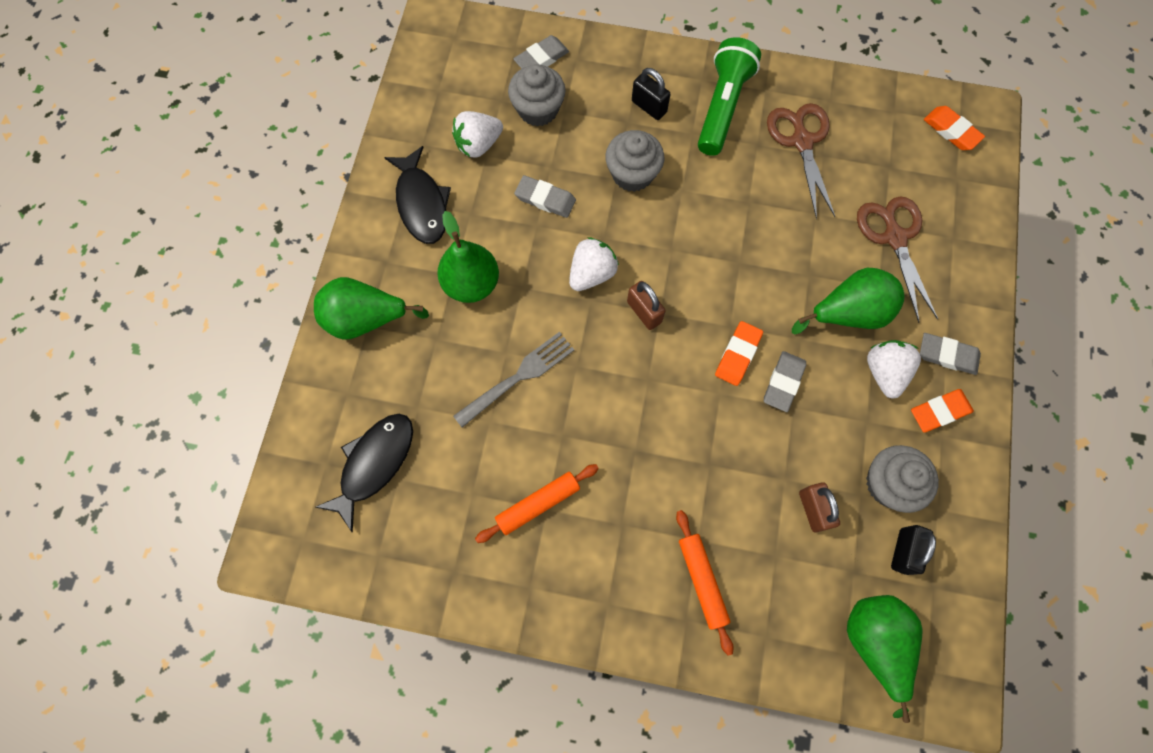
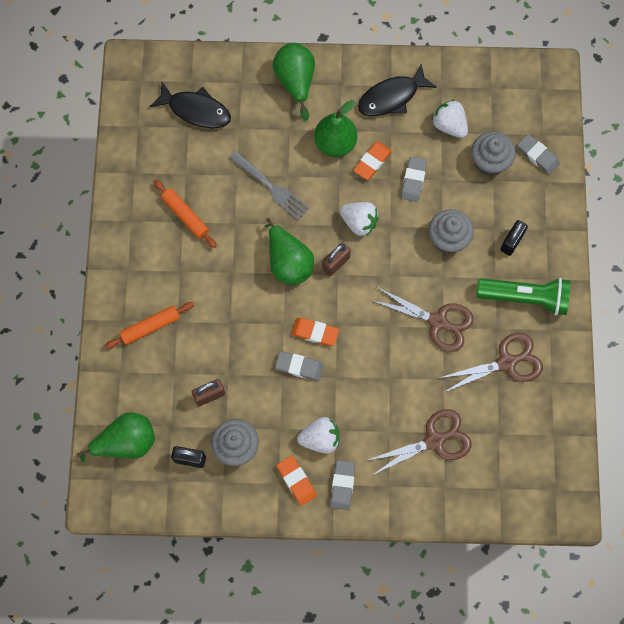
camera: 80 degrees right, 0 degrees up
(741, 206) = (437, 322): none -> brown scissors
(848, 313) = (363, 409): green pear -> green pear (288, 262)
(951, 131) = (545, 482): orange eraser -> orange eraser (372, 162)

